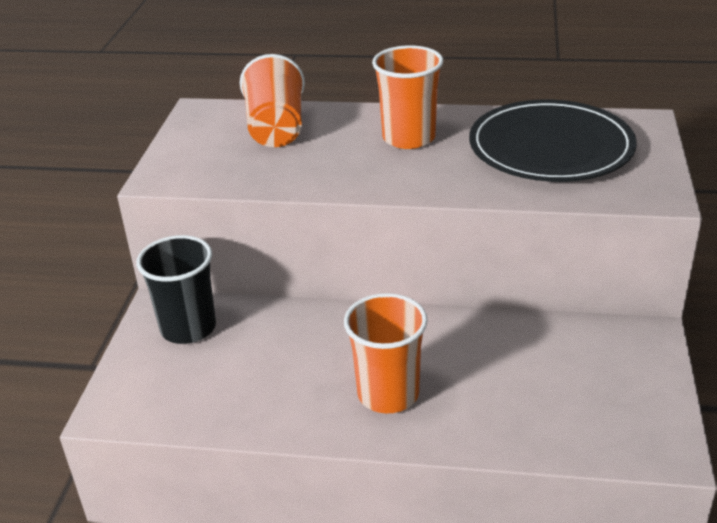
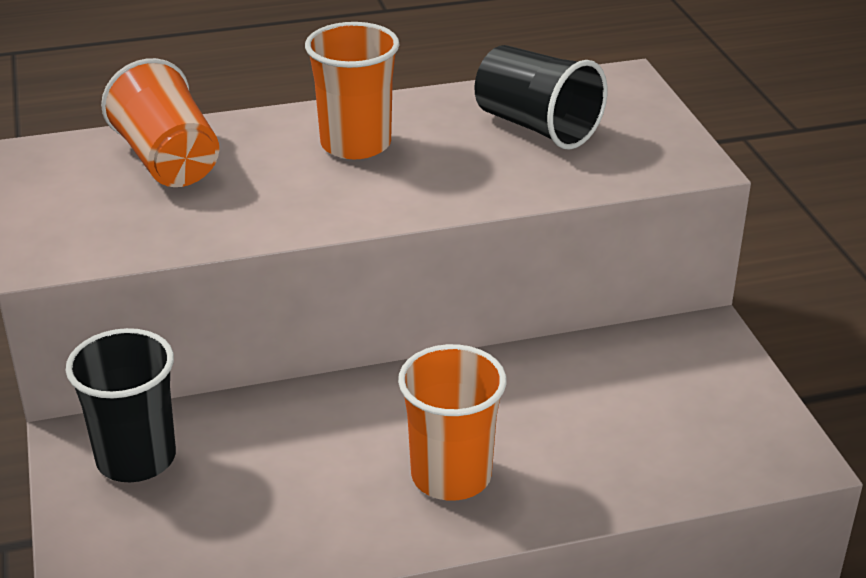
camera: 25 degrees left, 0 degrees up
(550, 147) = (536, 127): black plate -> black cup

